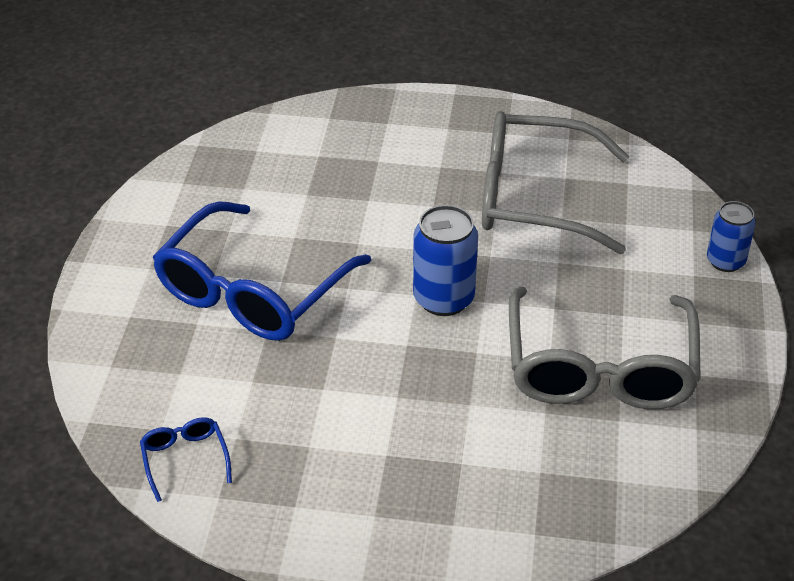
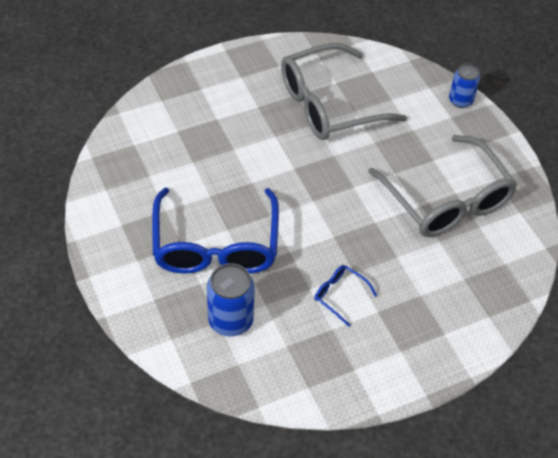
camera: 35 degrees left, 10 degrees up
(185, 459) = (269, 375): blue glasses -> blue glasses (339, 295)
(443, 299) = (330, 196): blue can -> blue can (230, 320)

